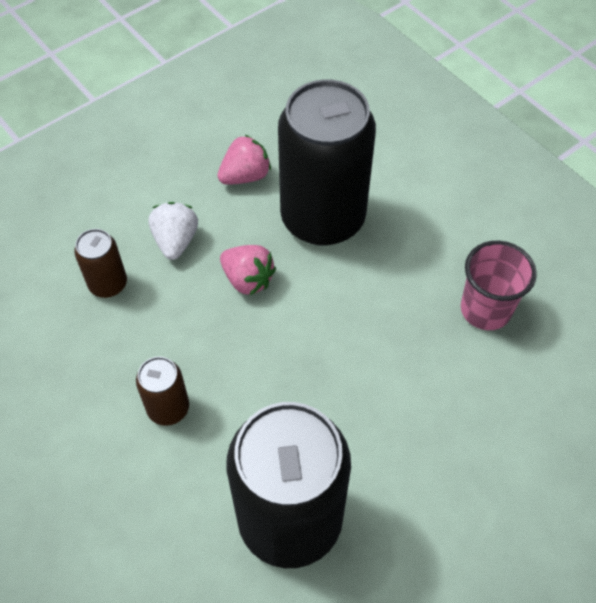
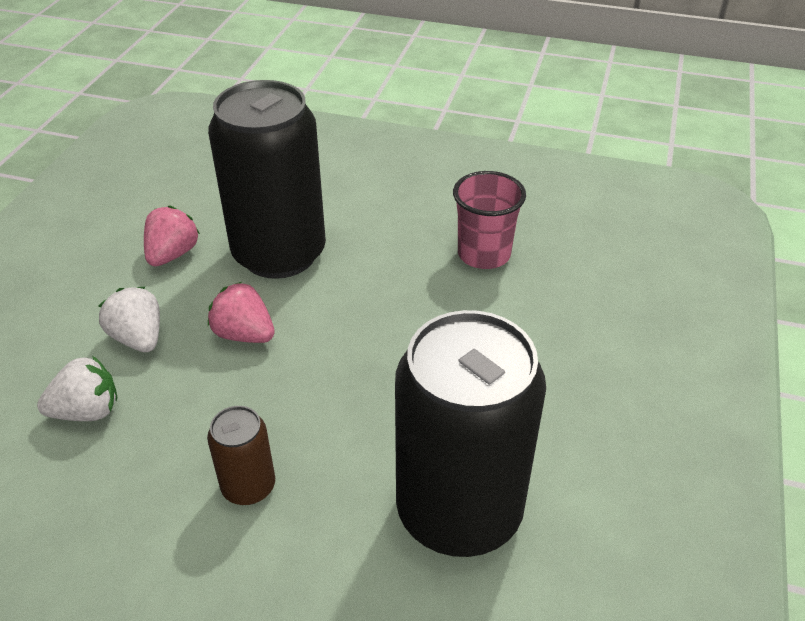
camera: 35 degrees left, 15 degrees down
(108, 284) = (87, 411): brown can -> white strawberry
(248, 279) = (244, 334): pink strawberry -> pink strawberry turned 150 degrees counterclockwise

